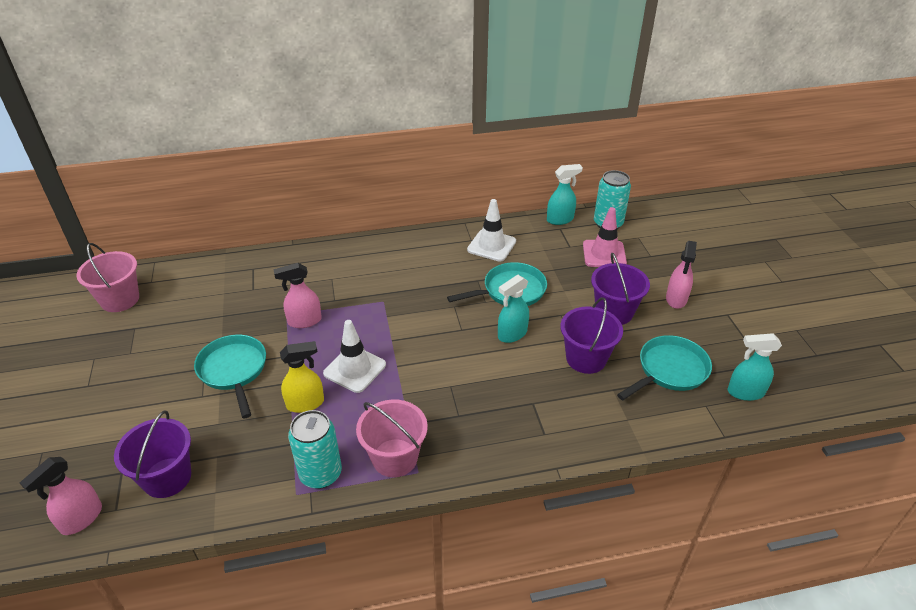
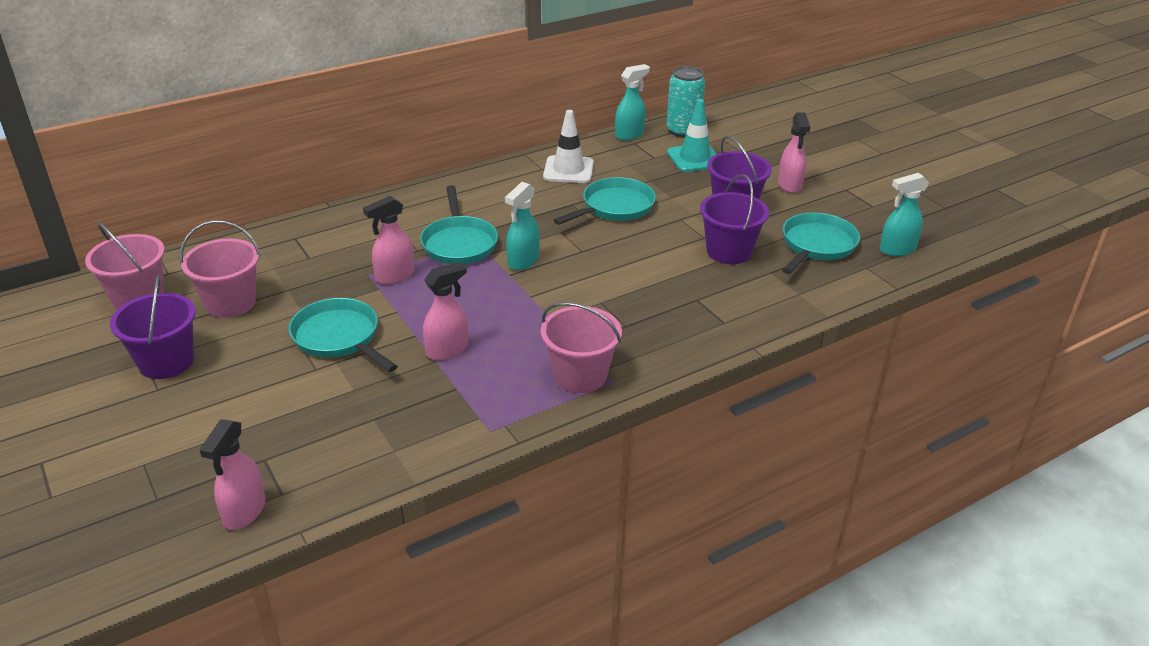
camera: 20 degrees left, 5 degrees down
(167, 477) = (326, 451): purple bucket -> purple bucket (166, 362)
(177, 319) = (230, 303): none -> pink bucket
(306, 403) = (447, 350): yellow spray bottle -> pink spray bottle
(320, 474) = (506, 407): turquoise can -> none
(355, 369) = (484, 308): white traffic cone -> none
(368, 300) = (459, 243): none -> turquoise pan
(512, 334) = (639, 245): turquoise spray bottle -> turquoise spray bottle (523, 261)
(604, 254) = (694, 158): pink traffic cone -> turquoise traffic cone

